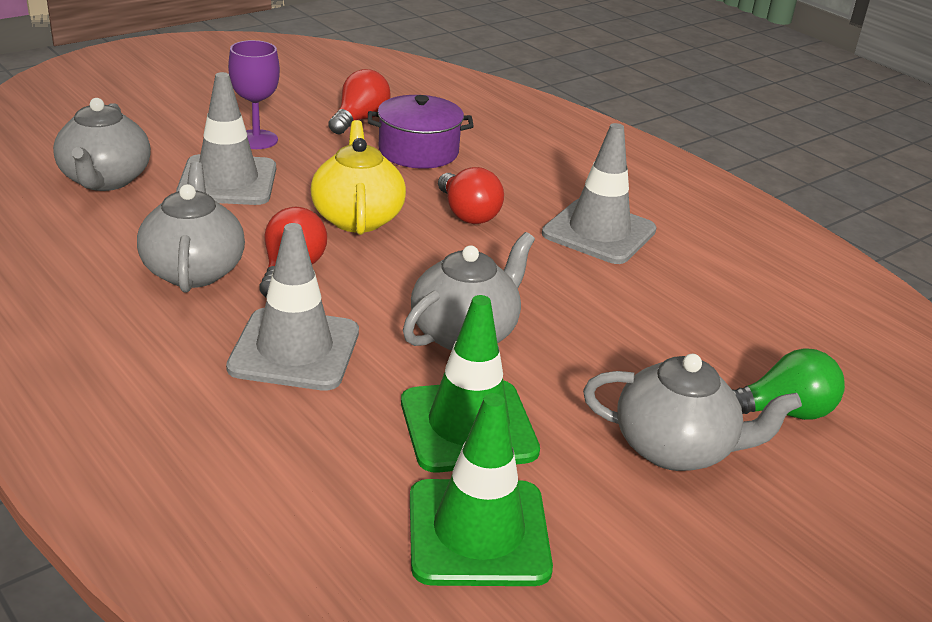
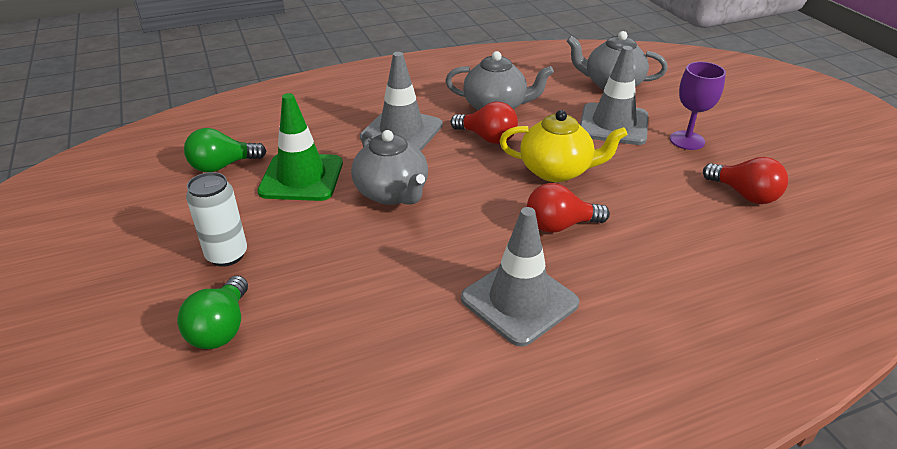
camera: 110 degrees right, 5 degrees up
(418, 151) = (681, 218): purple pot -> none
(478, 533) = (222, 166): green traffic cone -> green light bulb
(675, 448) = (227, 255): grey teapot -> white can

